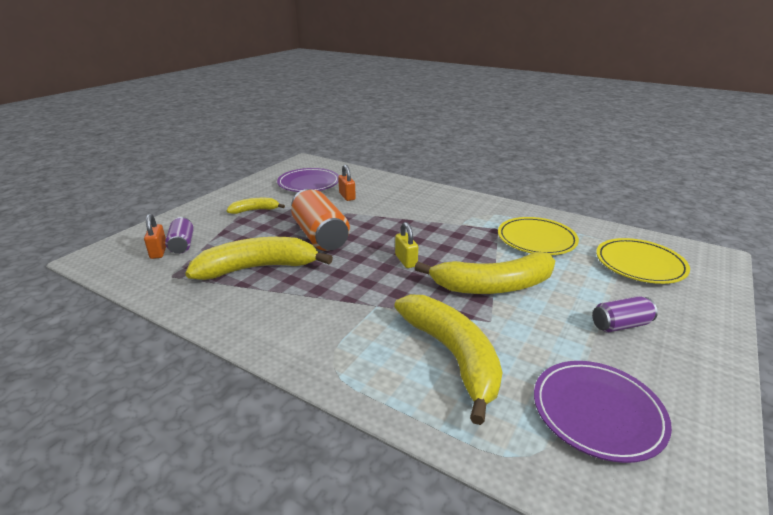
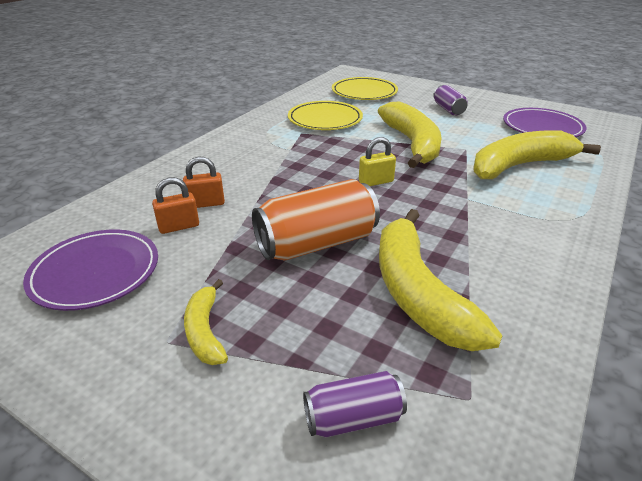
camera: 90 degrees left, 5 degrees up
(158, 251) = (388, 454): orange padlock -> orange padlock (206, 203)

